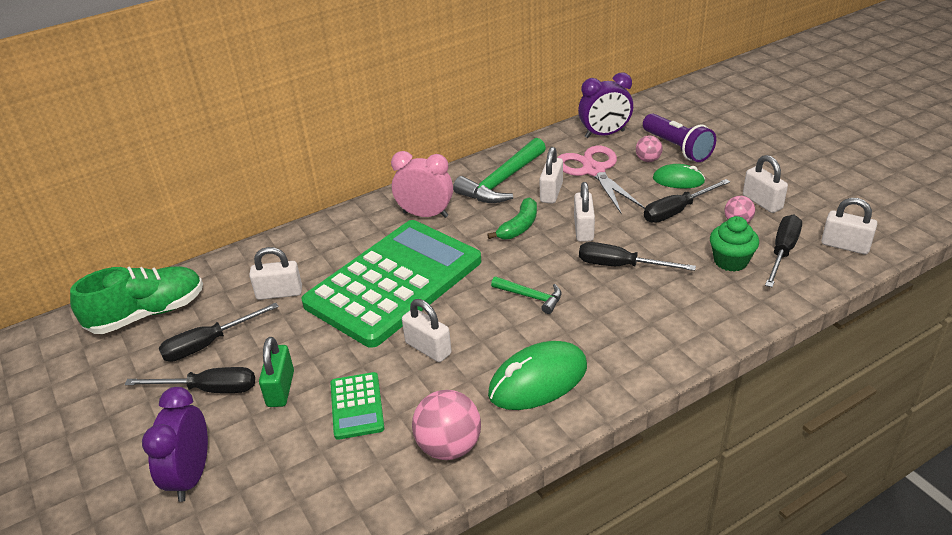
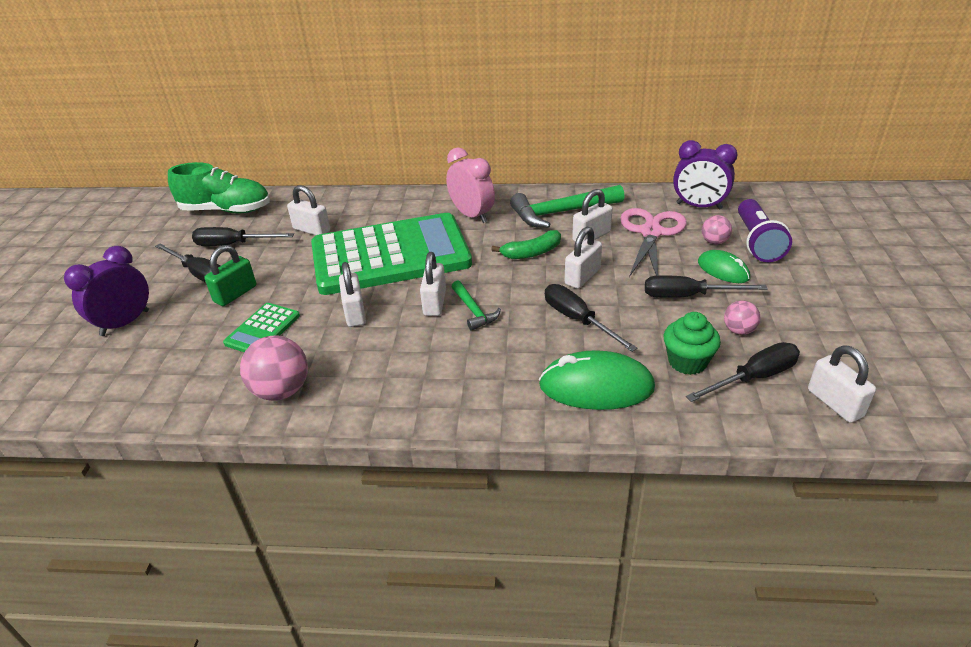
camera: 35 degrees right, 0 degrees up
(538, 380) = (400, 377): green mouse -> green mouse (596, 387)
(762, 202) = (789, 323): white padlock -> white padlock (435, 303)

